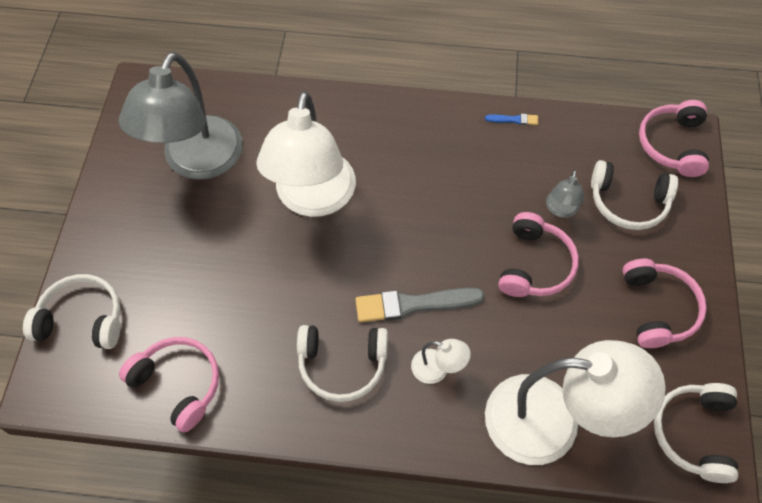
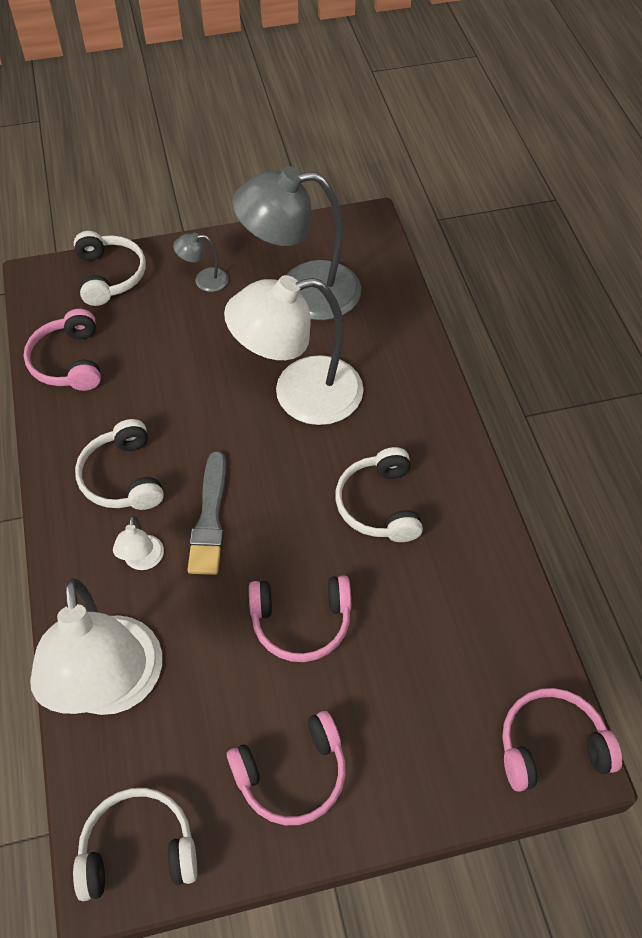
camera: 70 degrees right, 5 degrees down
(178, 384) = (68, 361): pink headphones -> pink headphones turned 150 degrees clockwise
(414, 304) = (210, 518): grey brush -> grey brush turned 150 degrees counterclockwise
(514, 120) = (495, 549): blue brush -> none
(561, 210) = (388, 632): grey lamp -> grey lamp (204, 280)
(628, 202) = (432, 708): white headphones -> white headphones (379, 504)

